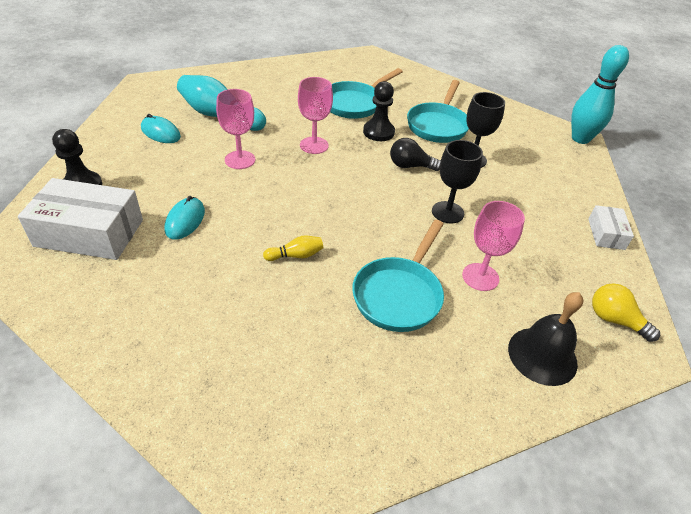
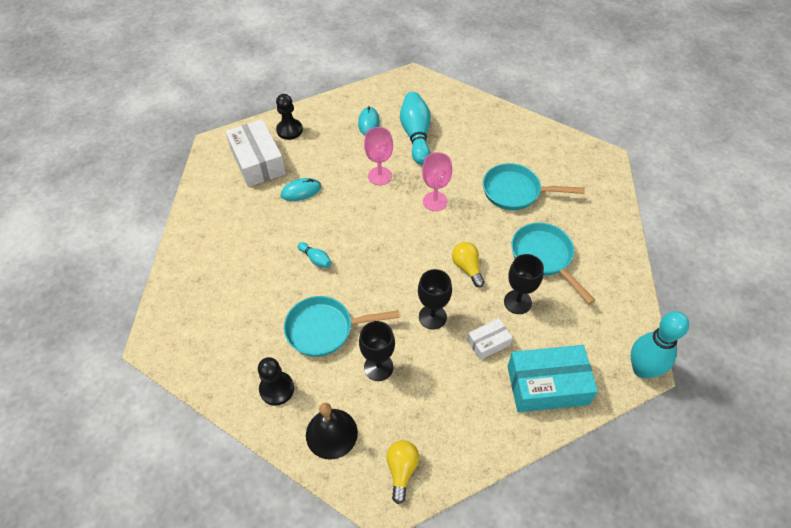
camera: 60 degrees right, 10 degrees up
(296, 255) = (316, 259): yellow bowling pin -> turquoise bowling pin
(378, 132) = (491, 227): black pawn -> black pawn (277, 389)
(410, 166) = (467, 268): black light bulb -> yellow light bulb
(438, 125) = (544, 257): turquoise pan -> turquoise pan turned 75 degrees clockwise
(480, 277) = (378, 367): pink goblet -> black goblet
(568, 187) = (547, 385): none -> turquoise box
(606, 234) = (505, 435): white box -> white box (488, 342)

